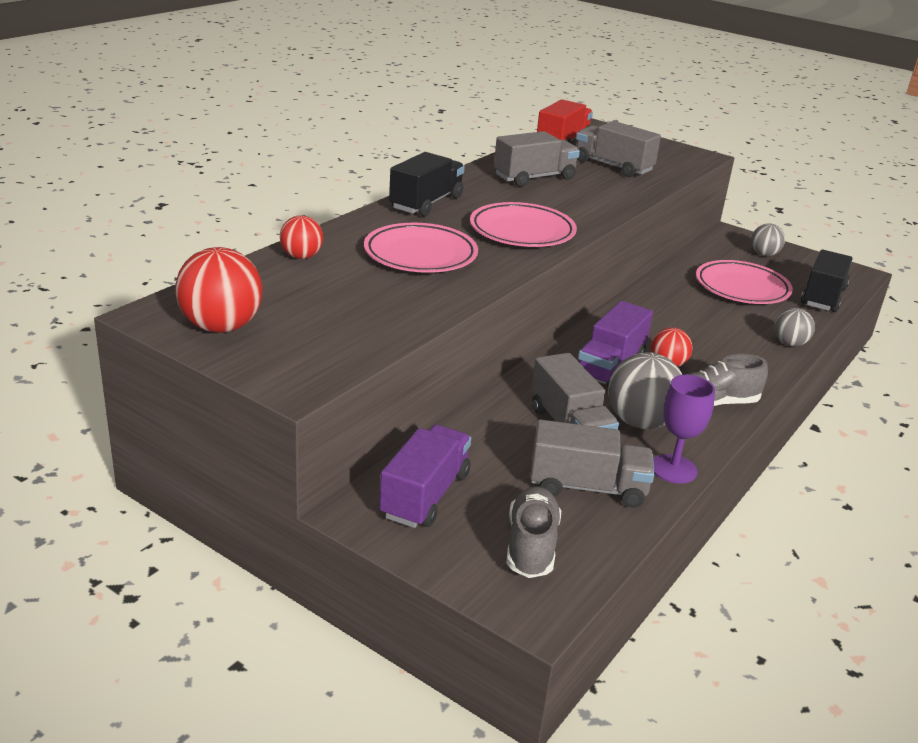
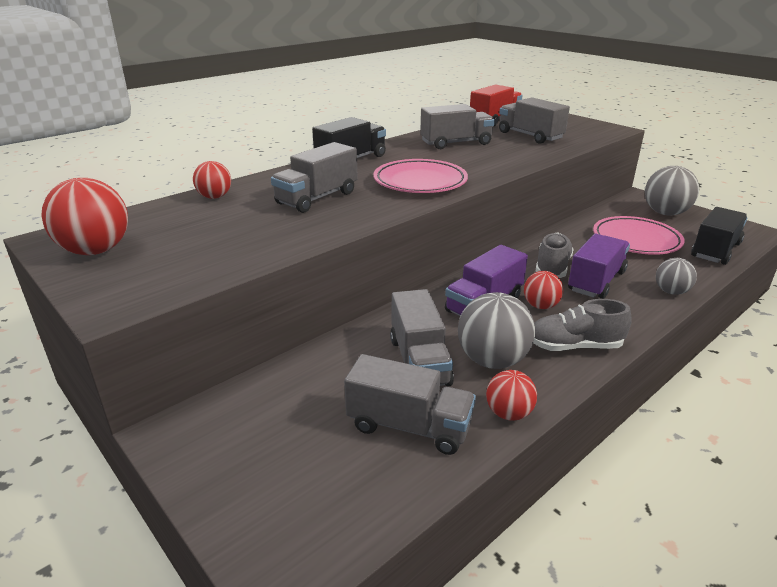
camera: 15 degrees right, 0 degrees up
(420, 255) = (317, 198): pink plate -> grey truck
(425, 495) = (243, 421): purple truck -> purple truck (596, 281)
(531, 546) = (318, 490): grey shoe -> grey shoe (552, 267)
(673, 469) = (508, 413): purple goblet -> red ball
(764, 254) = (665, 213): grey ball -> grey ball, size x1.70

